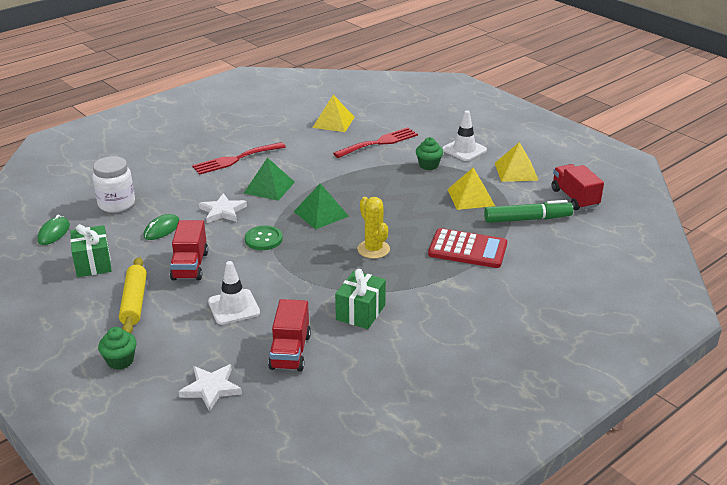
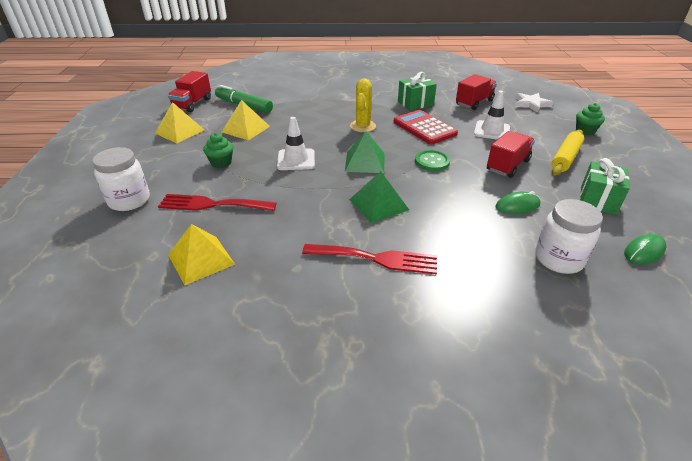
camera: 140 degrees left, 5 degrees up
(222, 211) = (445, 199): white star -> none
(433, 124) = (129, 200): none -> white jar
(464, 150) = (169, 162): white traffic cone -> white traffic cone (296, 160)
(467, 249) = (308, 106): red calculator -> red calculator (424, 128)

